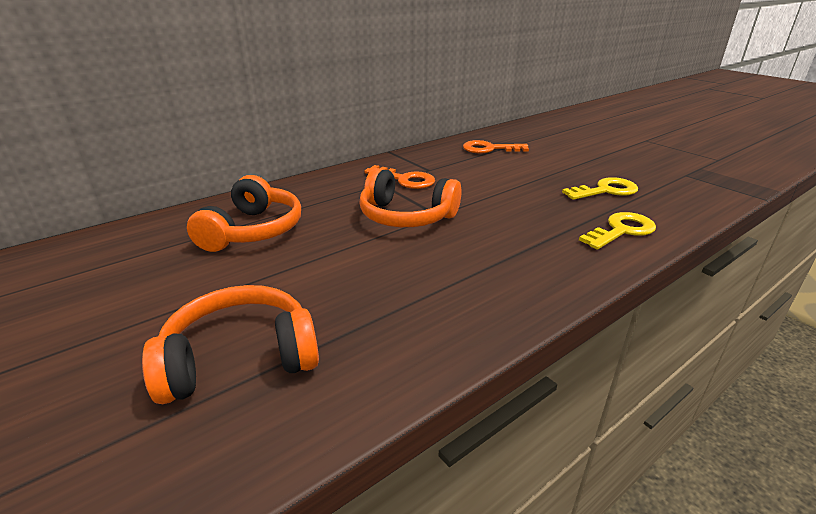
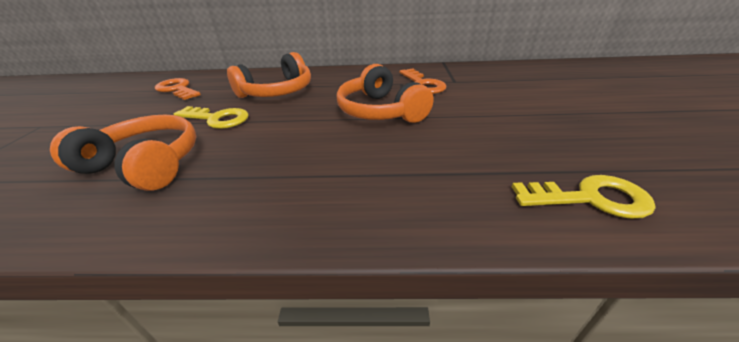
camera: 40 degrees right, 5 degrees up
(489, 149) = (539, 76): orange key -> orange key (177, 89)
(605, 191) = (632, 147): yellow key -> yellow key (217, 119)

